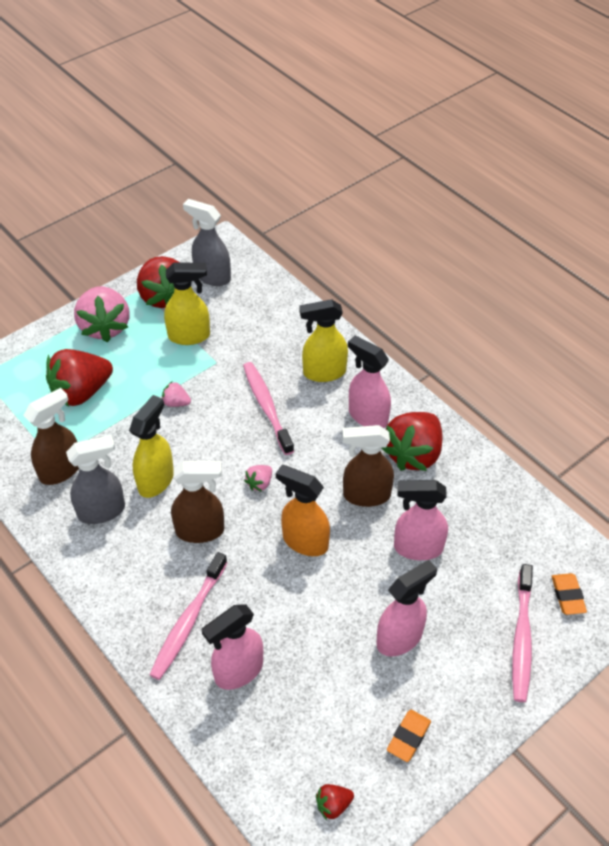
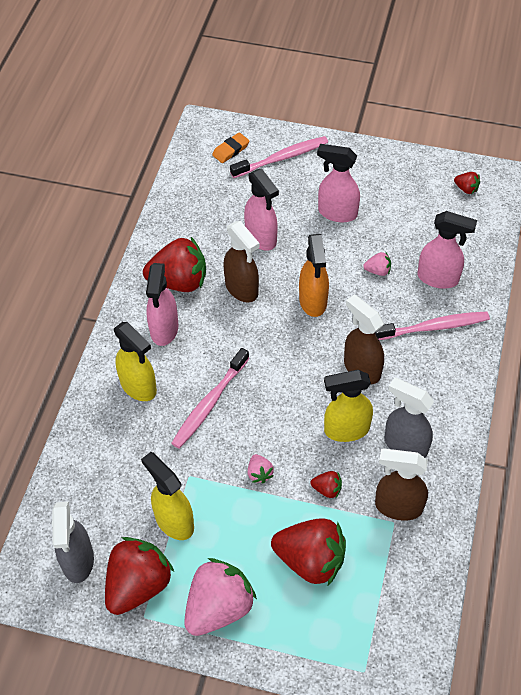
camera: 125 degrees left, 5 degrees up
(121, 435) = (327, 489): none -> red strawberry
(259, 483) = (288, 359): pink strawberry -> pink strawberry (378, 271)
(408, 737) = (395, 177): orange eraser -> none

